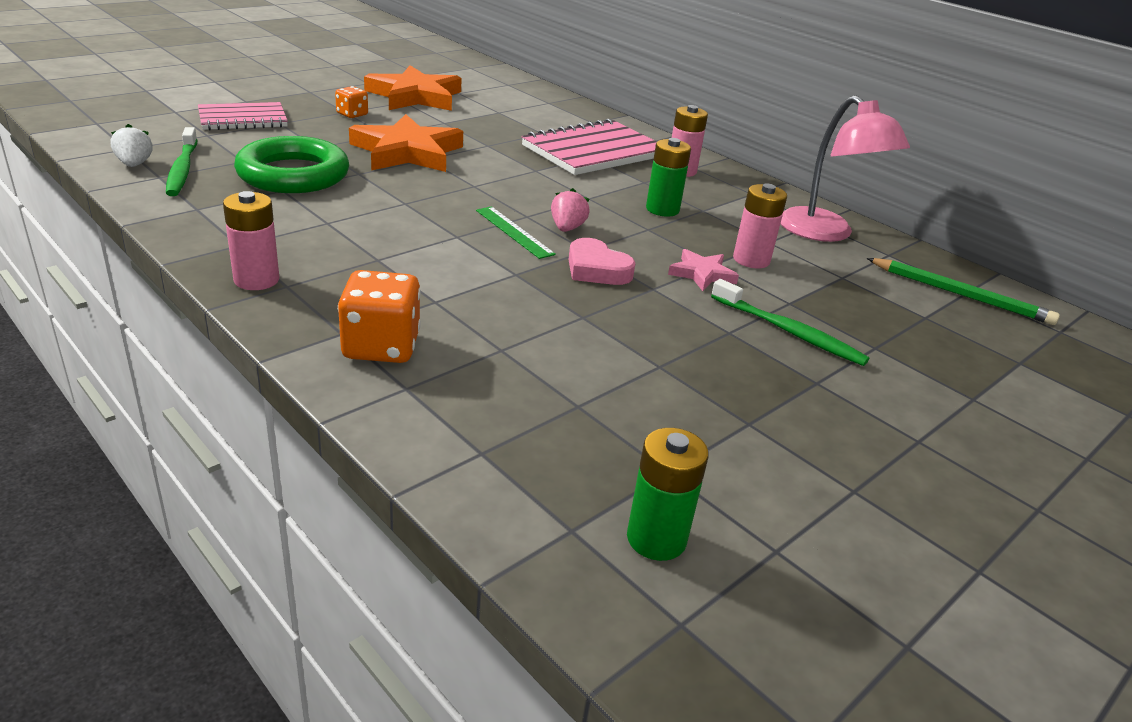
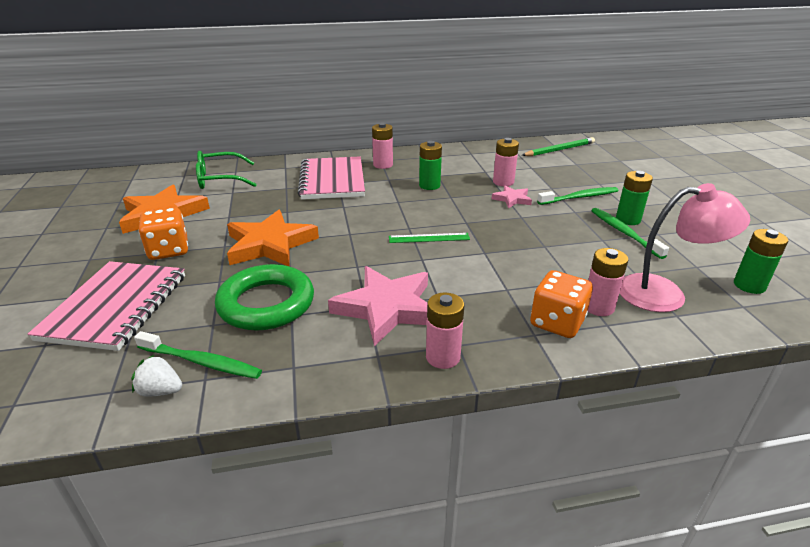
camera: 55 degrees left, 0 degrees up
(243, 119) = (115, 307): pink notebook -> pink notebook, size x1.55
(331, 234) = (387, 308): none -> pink star
(352, 114) = (169, 250): orange dice -> orange dice, size x1.75
(447, 376) = (598, 307): none -> pink battery
(520, 100) = (219, 179): none -> green glasses
(567, 228) = (435, 220): pink strawberry -> none
(596, 269) = (492, 226): pink heart -> none
(708, 385) = (624, 233): none -> green toothbrush
(765, 386) = (628, 219): none -> green battery
(825, 233) = (484, 155): pink lamp -> pink lamp (665, 294)

